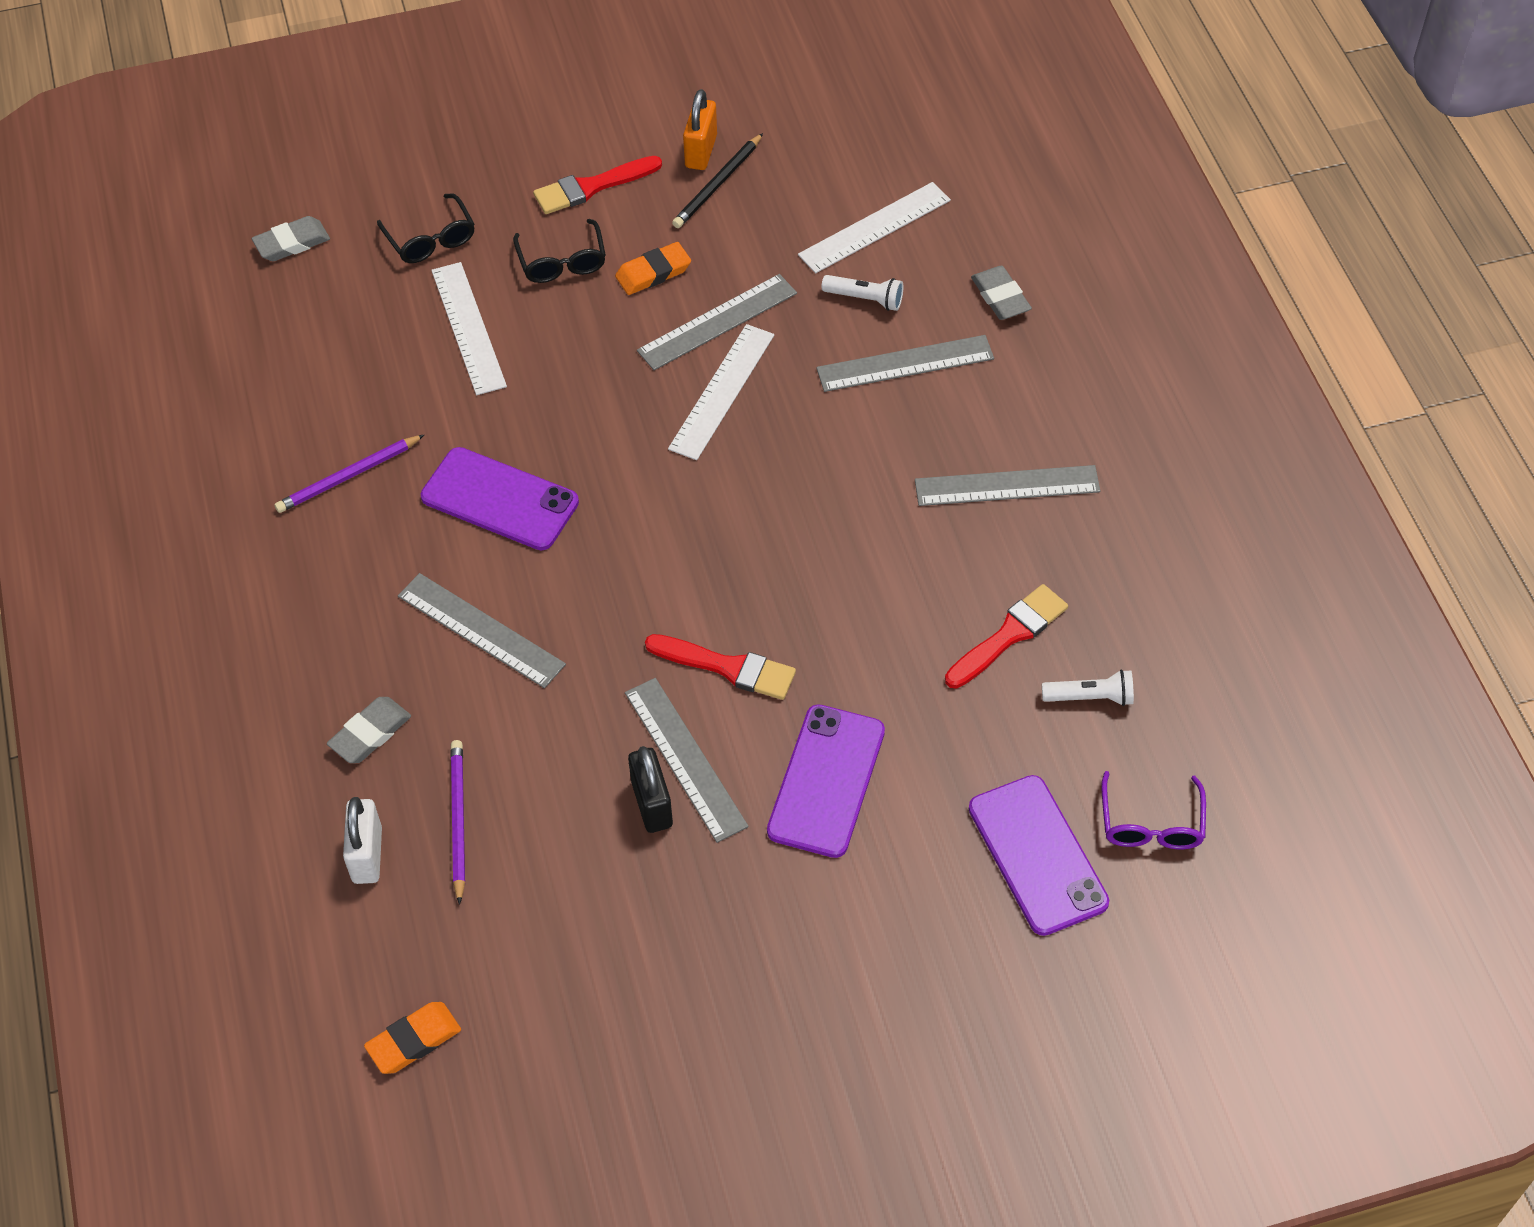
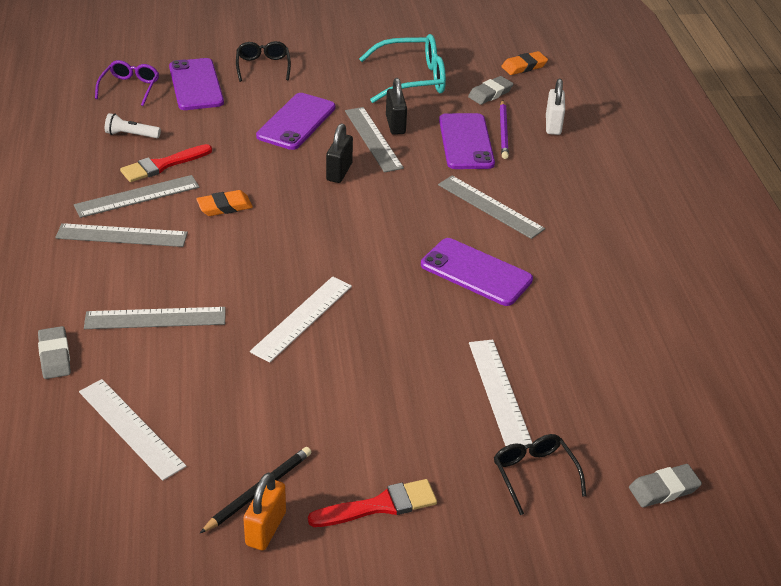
camera: 175 degrees left, 15 degrees down
(348, 477) = (586, 300): purple pencil -> none
(370, 733) = (556, 170): grey eraser -> grey eraser (490, 93)
(524, 779) = (466, 142): none -> purple phone
(562, 261) = (415, 437): black glasses -> black glasses (263, 67)
(638, 950) = (411, 79): none -> turquoise glasses
(653, 272) = (337, 416): orange eraser -> orange eraser (224, 206)
(717, 322) = (292, 368): grey ruler -> grey ruler (137, 196)
(727, 667) = (339, 172): red brush -> black padlock
(865, 299) = (165, 369): white flashlight -> none
(874, 227) = (131, 428): white ruler -> white ruler turned 75 degrees clockwise

